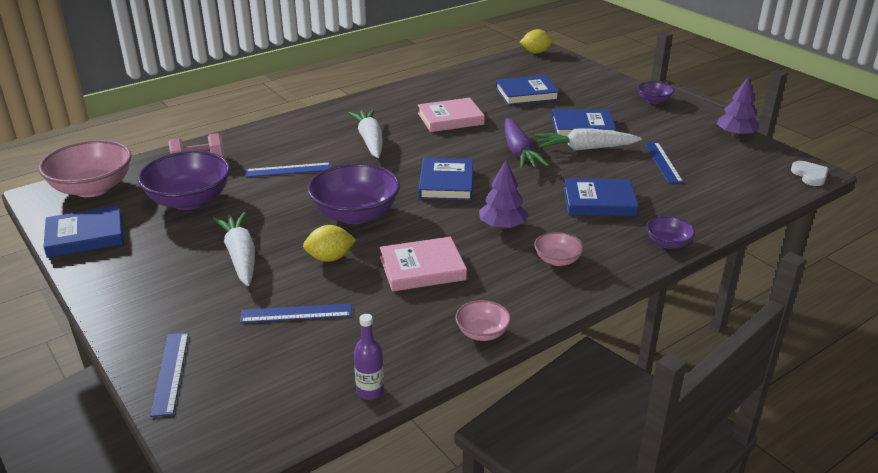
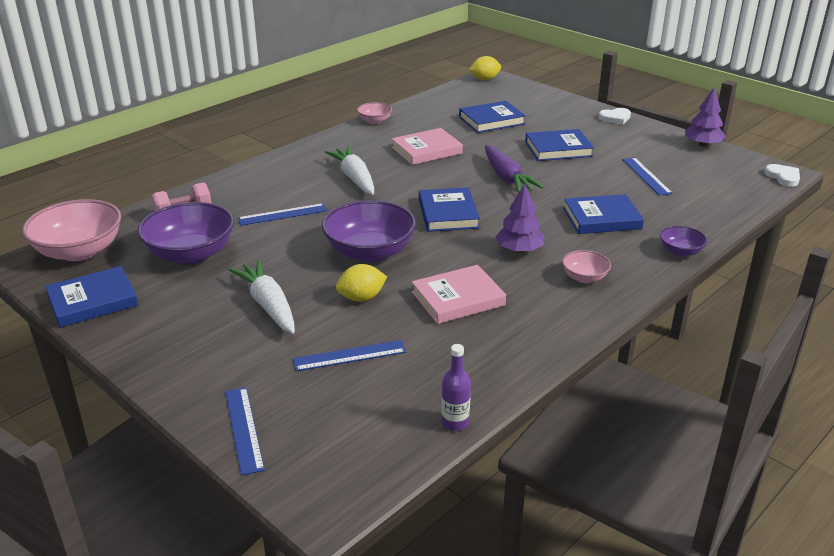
camera: 10 degrees left, 0 degrees up
(482, 333) = (540, 354): pink bowl -> pink bowl (374, 121)
(585, 148) = (568, 169): white carrot -> none
(654, 100) = (615, 118): purple bowl -> white heart

